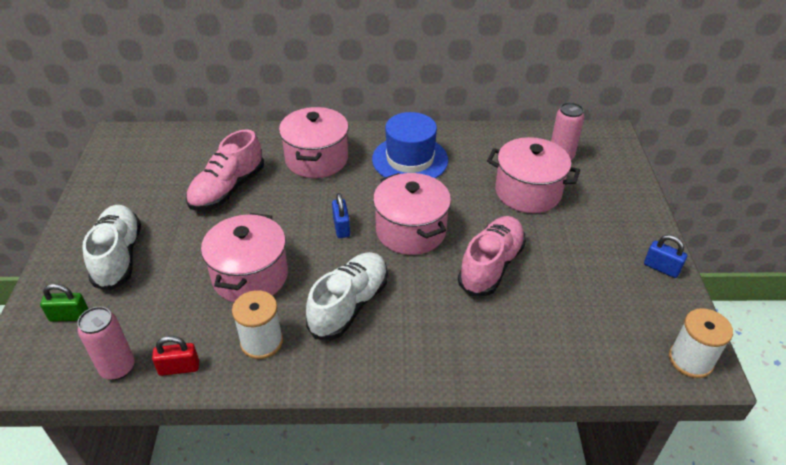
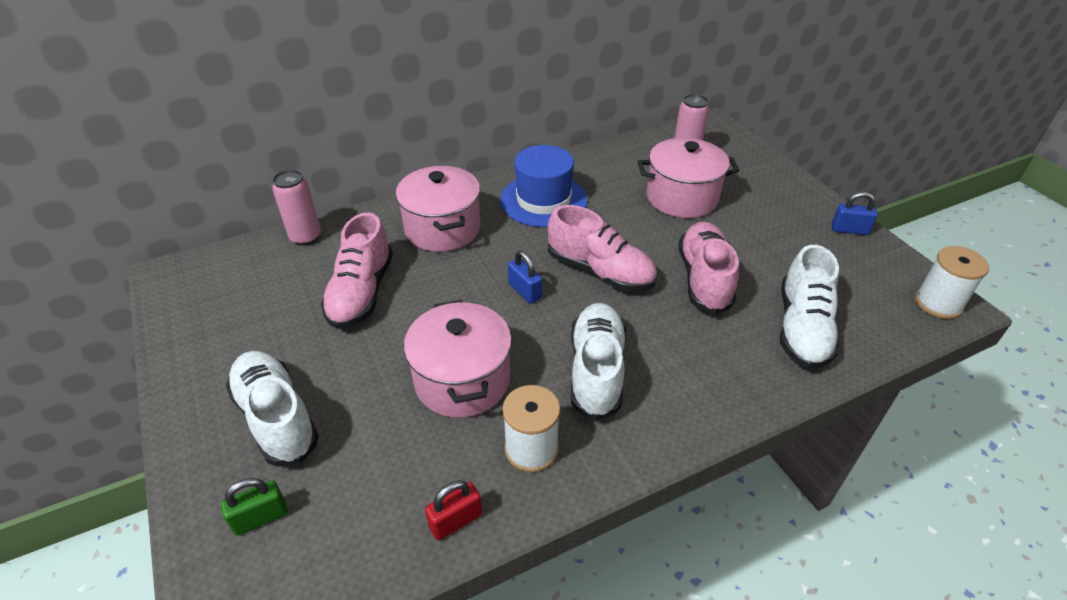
camera: 25 degrees left, 0 degrees up
(118, 368) = (376, 555): pink can -> pink can (305, 237)
(410, 231) = (600, 271): pink pot -> pink shoe
(542, 335) = (802, 328): none -> white shoe

